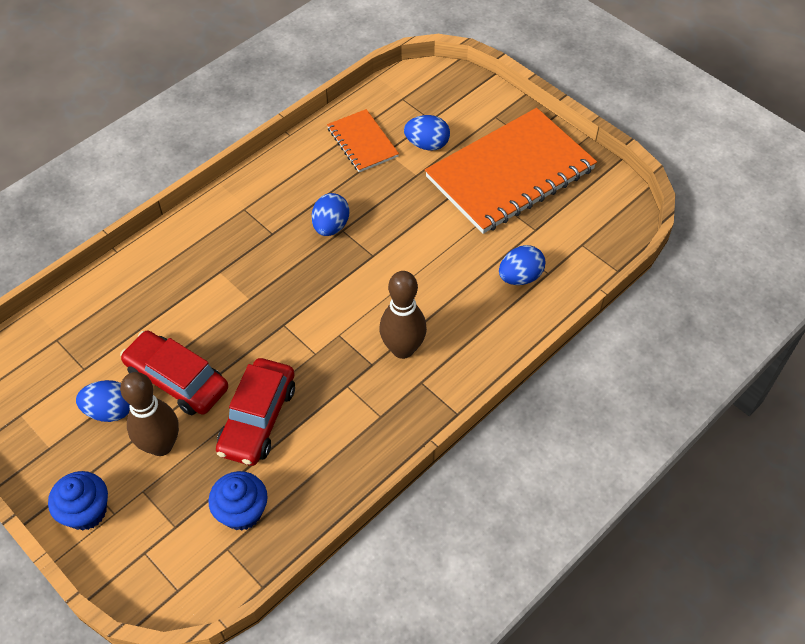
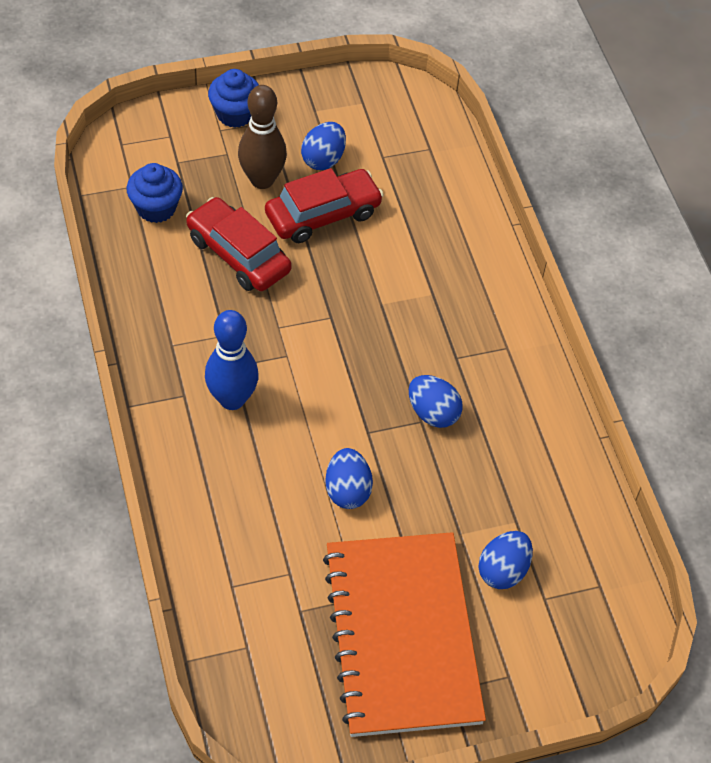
camera: 115 degrees right, 0 degrees up
(362, 142) = (545, 504): orange notebook -> none
(403, 349) = (232, 399): brown bowling pin -> blue bowling pin
(520, 277) = (246, 554): blue egg -> blue egg (347, 490)

